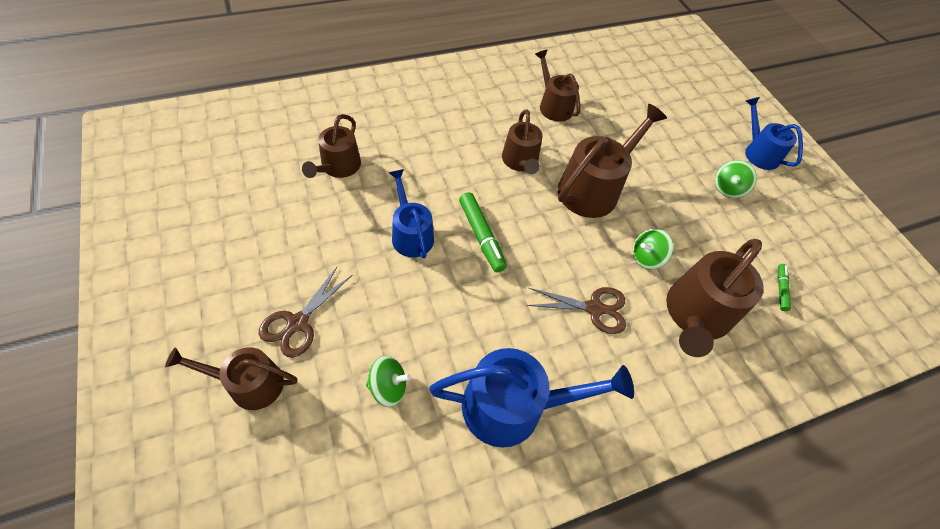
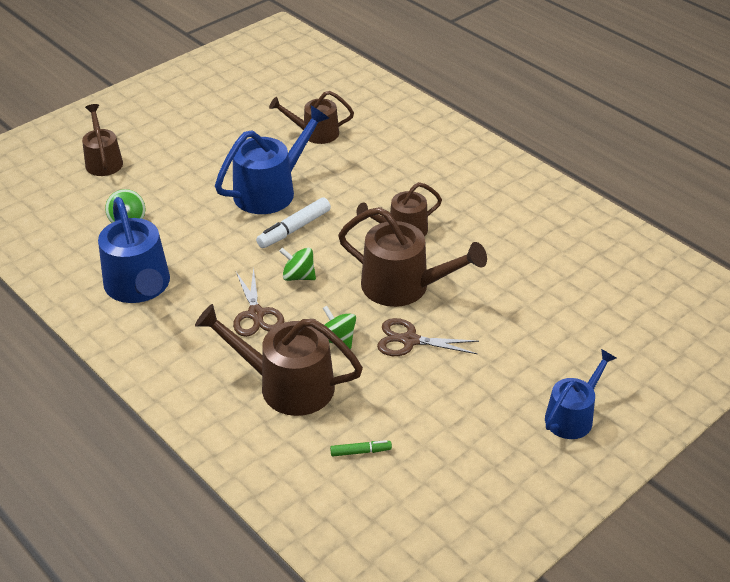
camera: 75 degrees right, 15 degrees down
(297, 323) = (158, 164): brown scissors -> brown scissors (409, 340)
(411, 234) = (270, 191): blue watering can -> blue watering can, size x1.58
(481, 236) = (294, 229): green marker -> white marker
(553, 106) = (503, 234): brown watering can -> none
(727, 188) = (484, 392): green spinning top -> green spinning top (298, 276)

